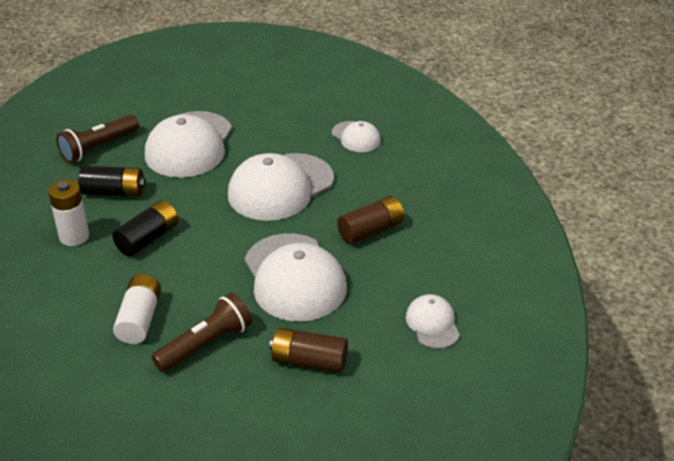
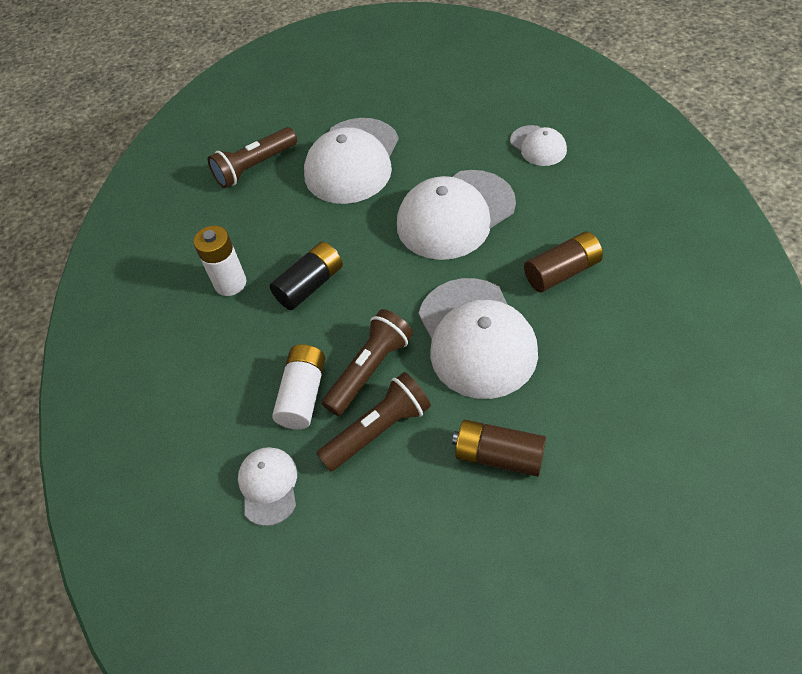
camera: 10 degrees right, 15 degrees up
(114, 192) = (272, 224): black battery -> none
(200, 301) = (370, 370): none -> brown flashlight
(432, 324) = (643, 403): white cap -> white cap (268, 486)

